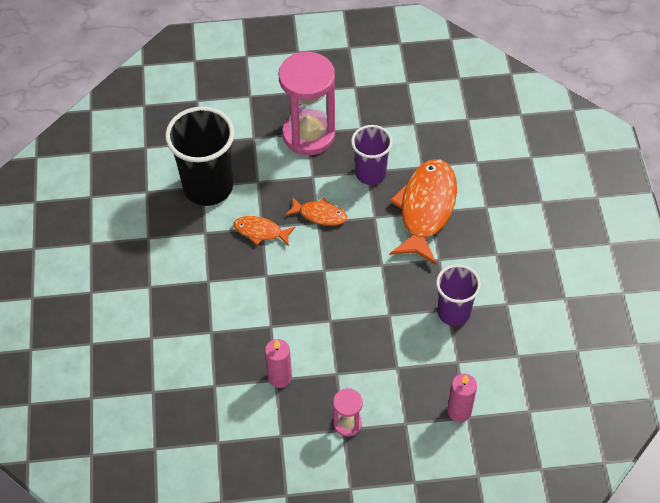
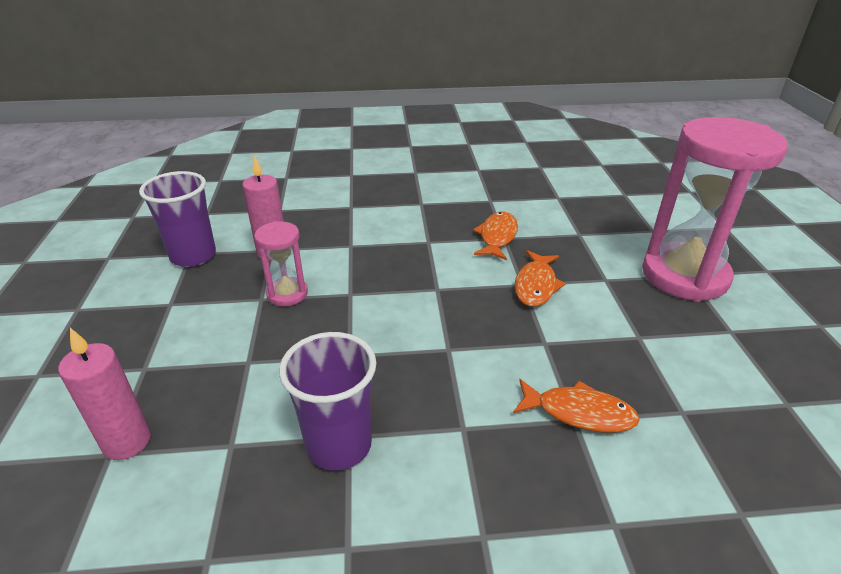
camera: 90 degrees right, 20 degrees down
(208, 187) = (558, 200): black cup -> none
(347, 423) = (176, 307): pink hourglass -> pink hourglass (287, 294)
(370, 173) = (635, 340): purple cup -> purple cup (193, 256)
(426, 209) = (579, 413): orange fish -> orange fish, size x0.49

